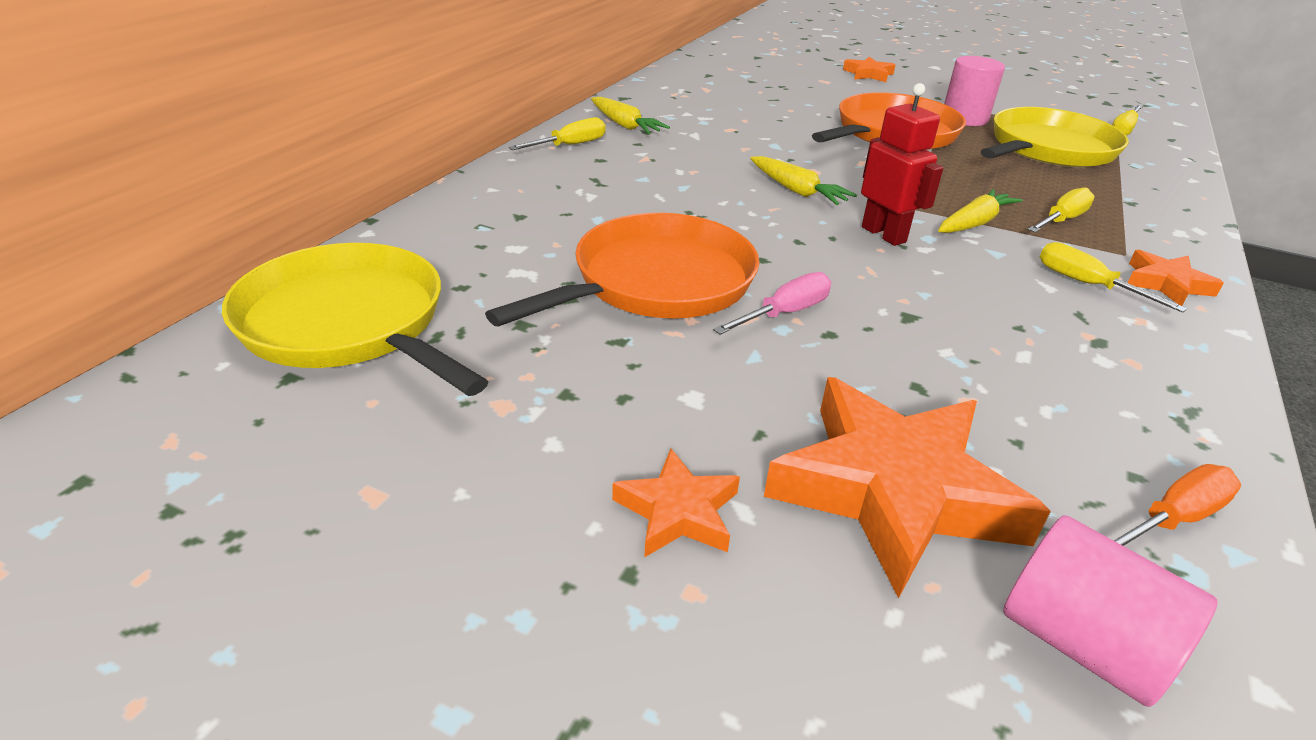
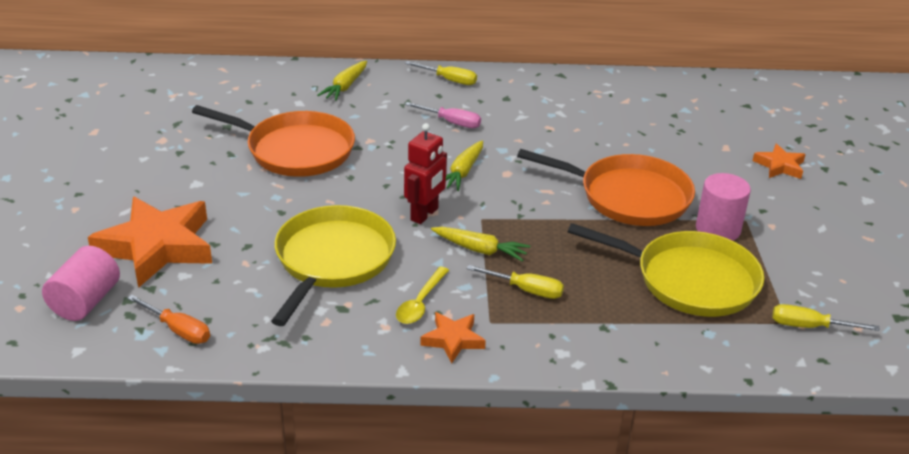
camera: 65 degrees right, 0 degrees up
(348, 323) = (197, 87): yellow pan -> yellow pan (332, 260)
(625, 125) = (507, 88): yellow carrot -> yellow carrot (345, 87)
(678, 511) = (116, 196): orange star -> none
(785, 313) = (292, 194): pink screwdriver -> pink screwdriver (451, 122)
(1086, 284) = (420, 303): yellow screwdriver -> yellow spoon

